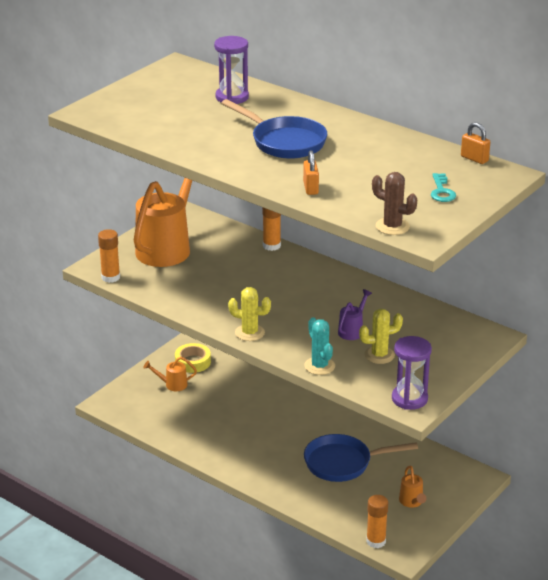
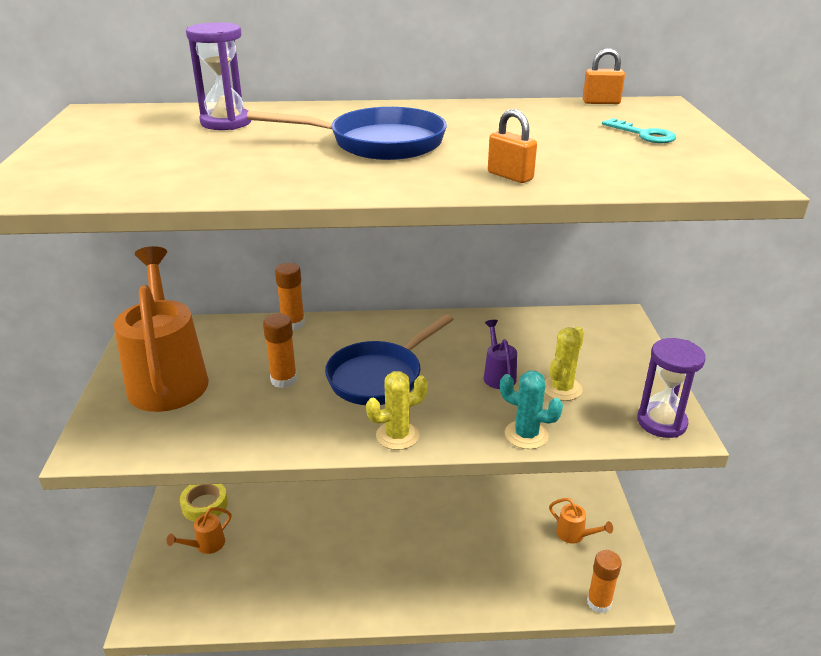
camera: 40 degrees left, 0 degrees up
(110, 277) = (128, 452): orange glue stick -> orange glue stick (283, 380)
(343, 463) = (471, 531): blue pan -> blue pan (380, 377)
(392, 226) = (687, 181): brown cactus -> none

